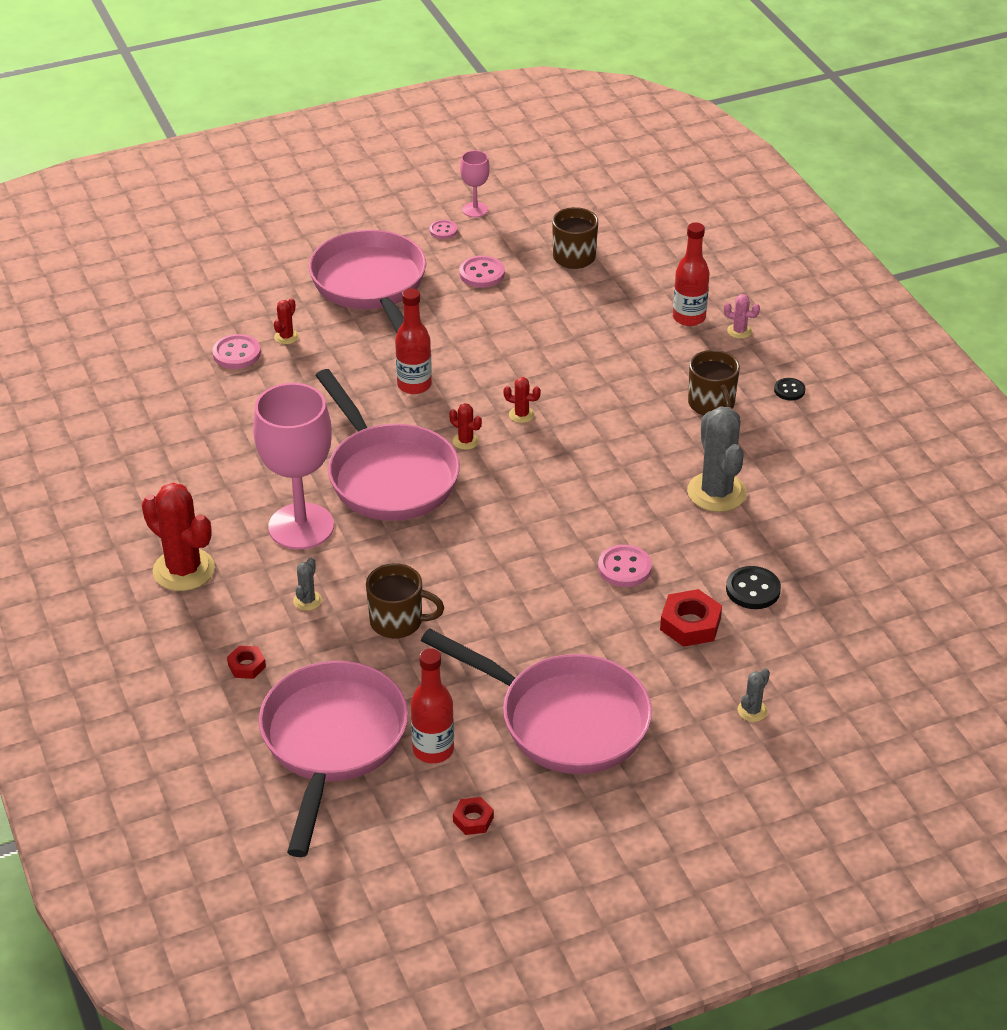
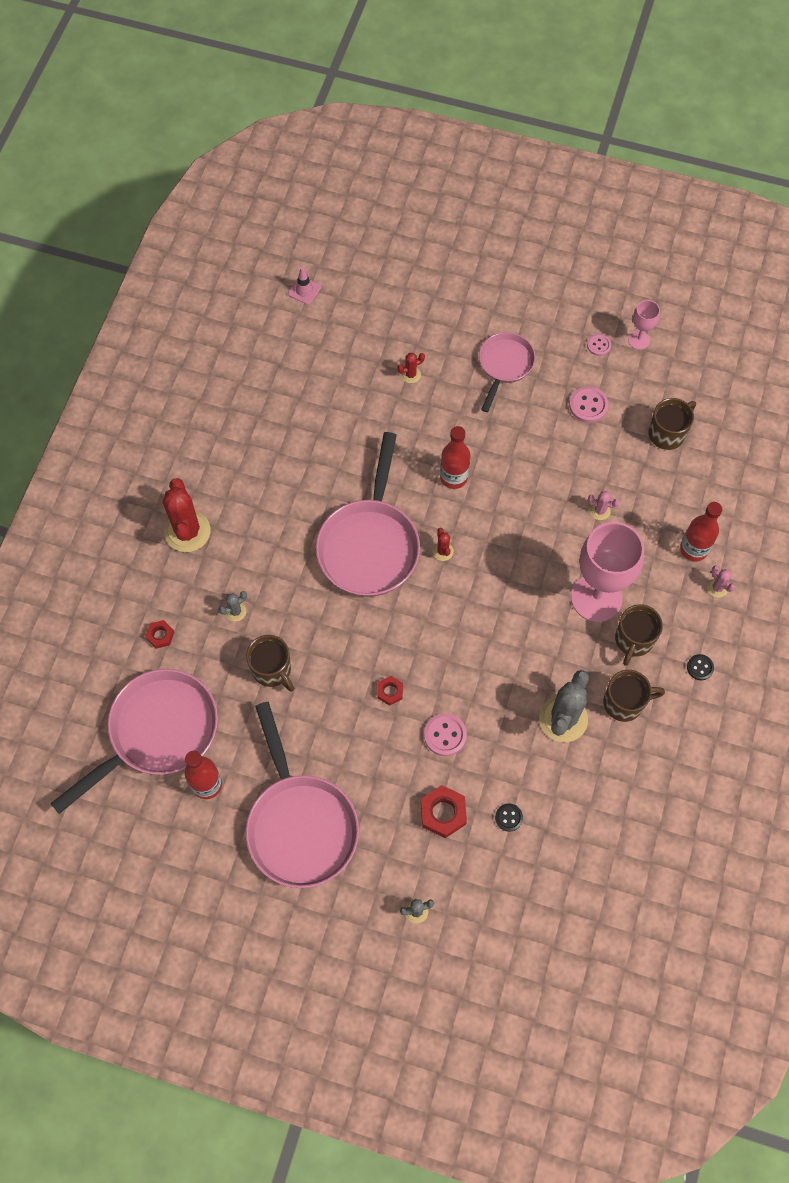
camera: 40 degrees right, 25 degrees up
(105, 332) = (304, 290): none -> pink traffic cone
(236, 353) = (367, 368): pink button -> none
(301, 526) = (282, 548): pink goblet -> pink goblet (596, 598)
(371, 286) = (504, 365): pink pan -> pink pan, size x0.58
(473, 819) = (184, 854): red nut -> red nut (390, 692)
(521, 415) = (499, 555): red cactus -> none
(577, 336) = (600, 511): none -> pink cactus
(753, 589) = (508, 817): black button -> black button, size x0.63
(755, 450) = (624, 702): none -> brown mug

